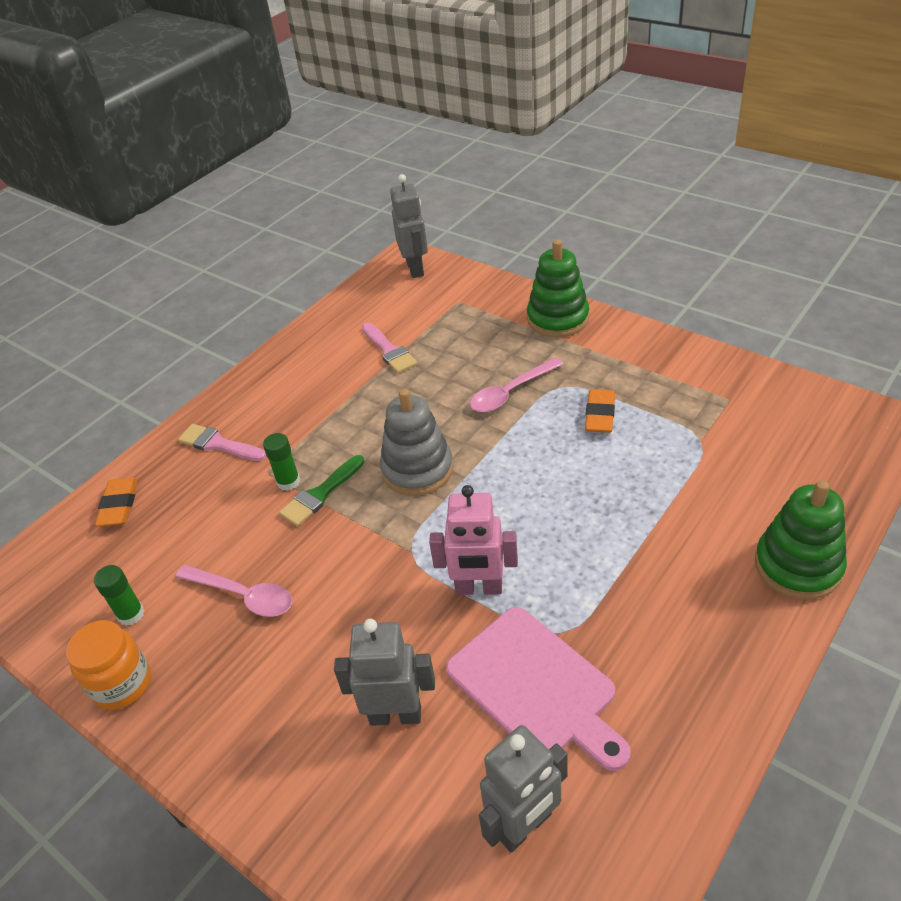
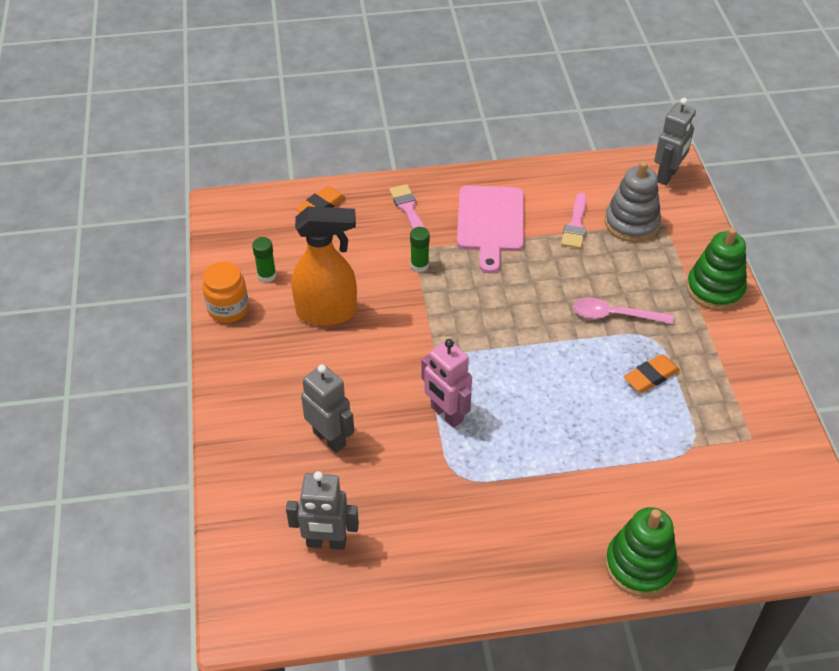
camera: 40 degrees right, 5 degrees up
(244, 596) = (327, 312): pink spoon -> orange spray bottle
(320, 494) = (427, 287): green brush -> none
(417, 469) = (497, 318): grey stacking toy -> grey stacking toy (631, 223)
(536, 686) = (411, 489): pink cutting board -> pink cutting board (490, 223)

